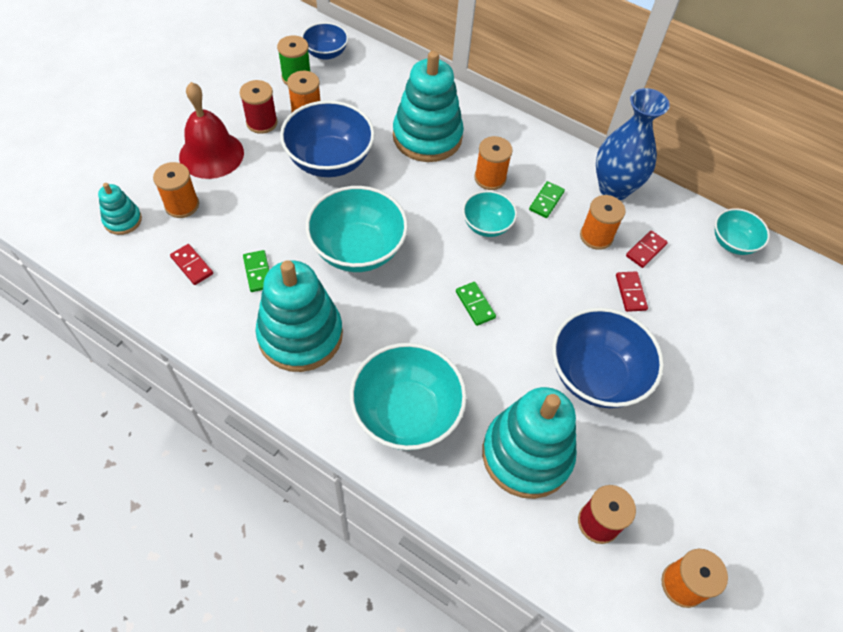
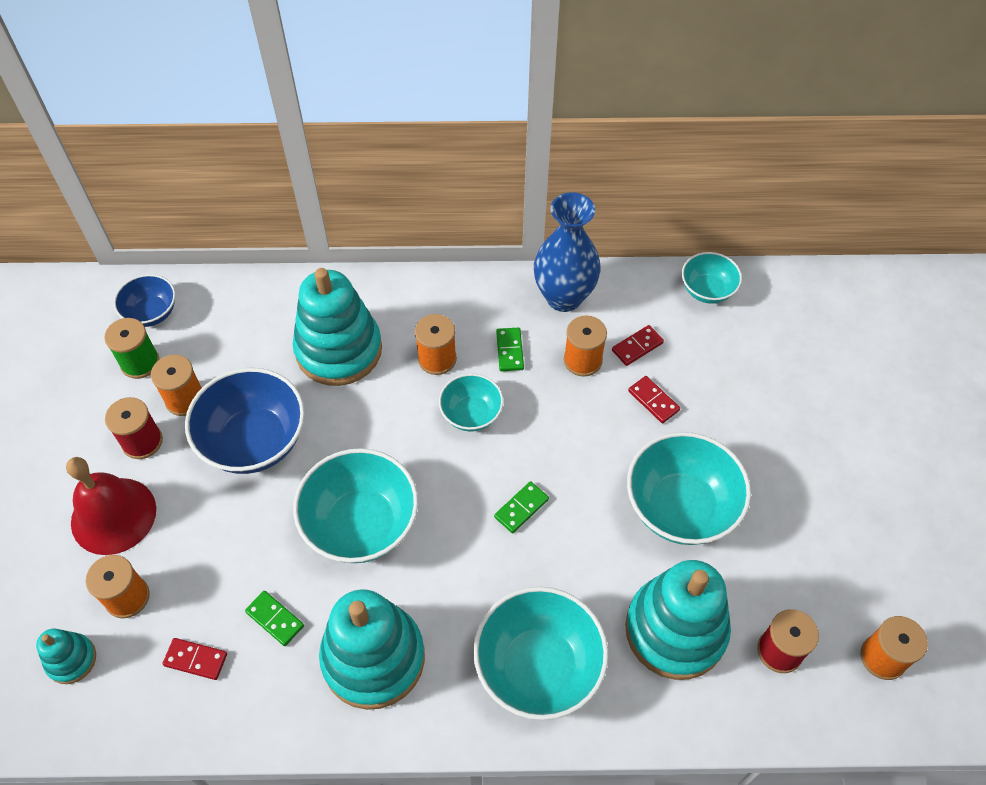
camera: 30 degrees left, 0 degrees up
(475, 305) = (521, 508): green domino -> green domino turned 75 degrees counterclockwise
(596, 375) = (680, 507): blue bowl -> turquoise bowl
(646, 250) = (637, 347): red domino -> red domino turned 45 degrees clockwise

